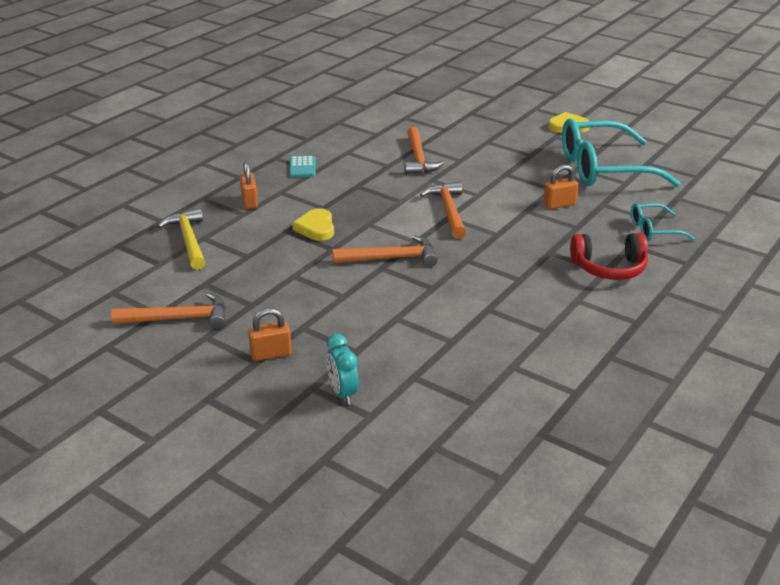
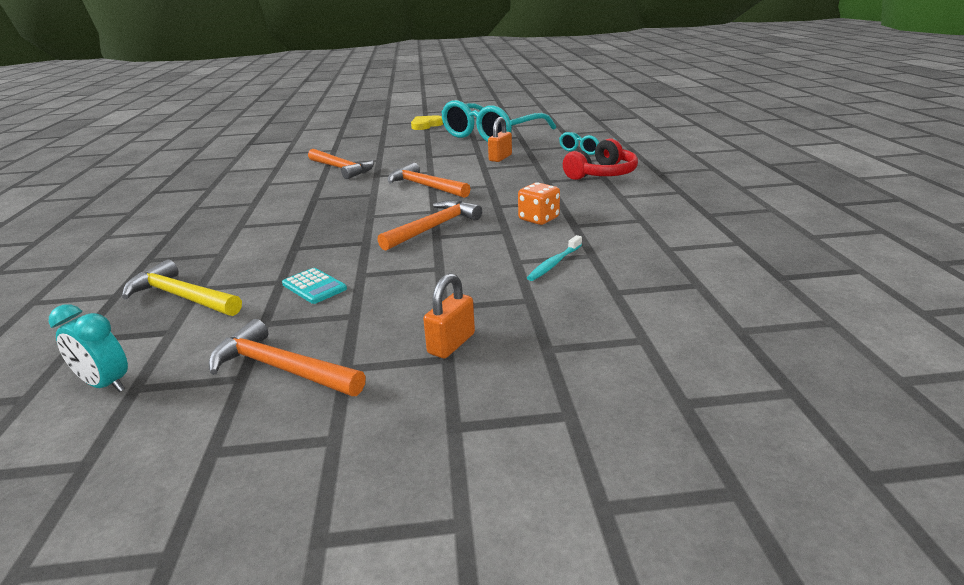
camera: 40 degrees left, 5 degrees down
(179, 319) = (281, 368): orange hammer -> orange hammer turned 105 degrees counterclockwise
(249, 202) = (214, 243): orange padlock -> none
(302, 167) = (236, 204): turquoise calculator -> turquoise calculator (314, 286)
(316, 228) = (322, 235): yellow heart -> none
(342, 393) = (584, 336): turquoise clock -> turquoise clock (106, 384)
(415, 334) = (554, 263): none -> turquoise toothbrush
(473, 289) = (538, 219): none -> orange dice

